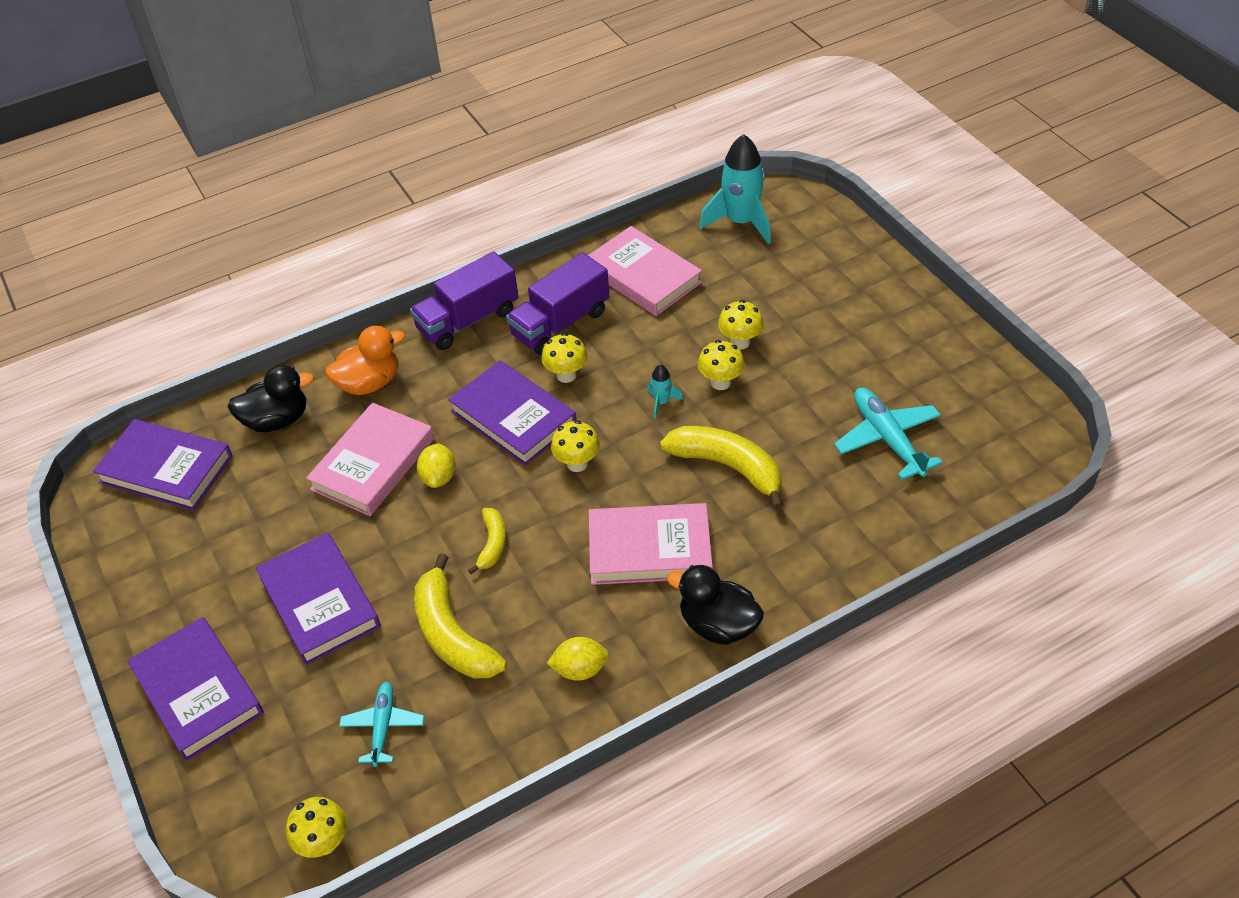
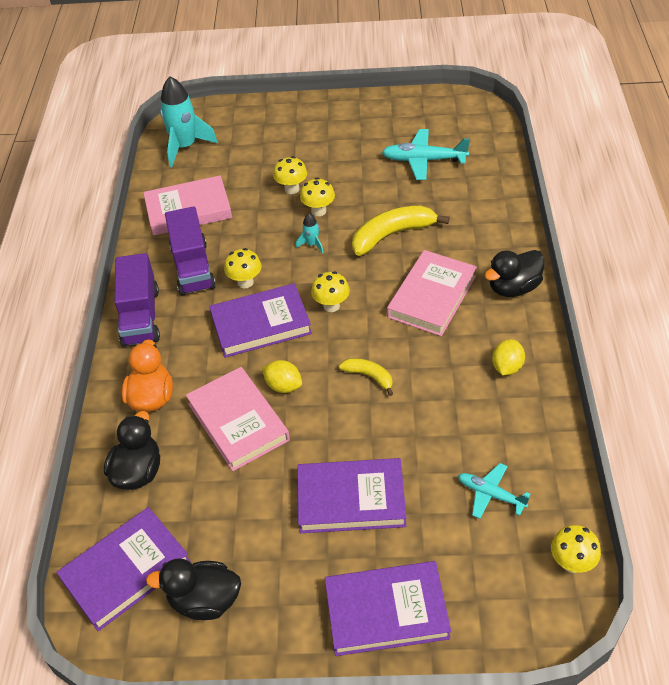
camera: 60 degrees left, 0 degrees up
(157, 542) = (205, 600): none -> black duck
(452, 634) = (434, 426): yellow banana -> none

